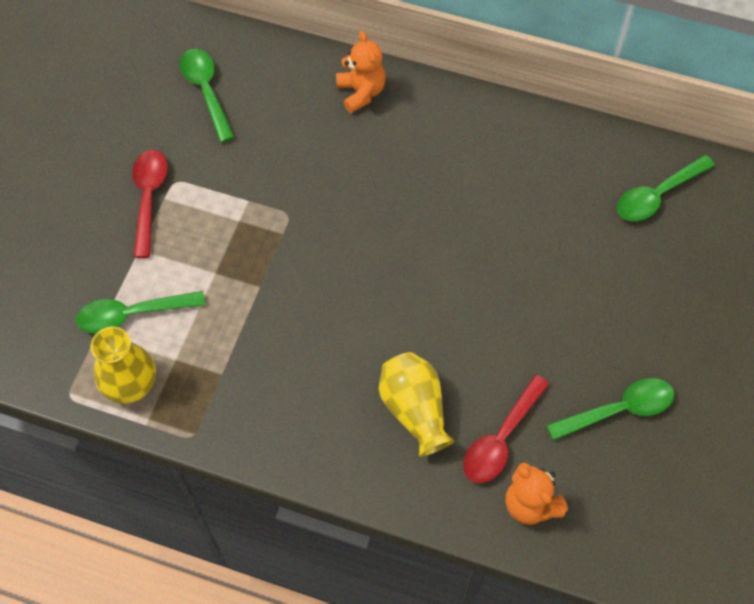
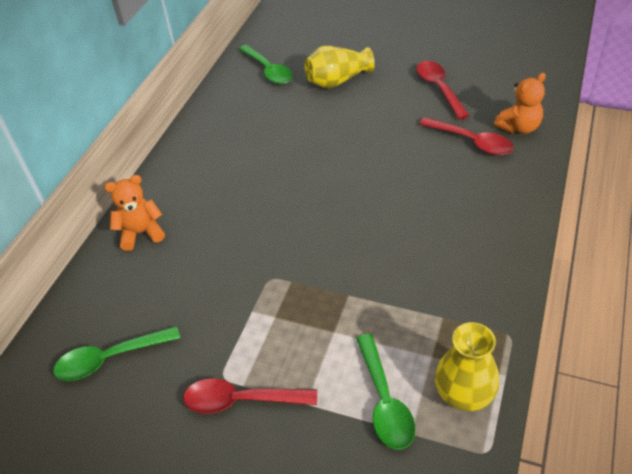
camera: 85 degrees left, 15 degrees down
(414, 410) = (457, 188): yellow vase -> yellow vase (337, 80)
(619, 410) = (439, 88): green spoon -> red spoon

